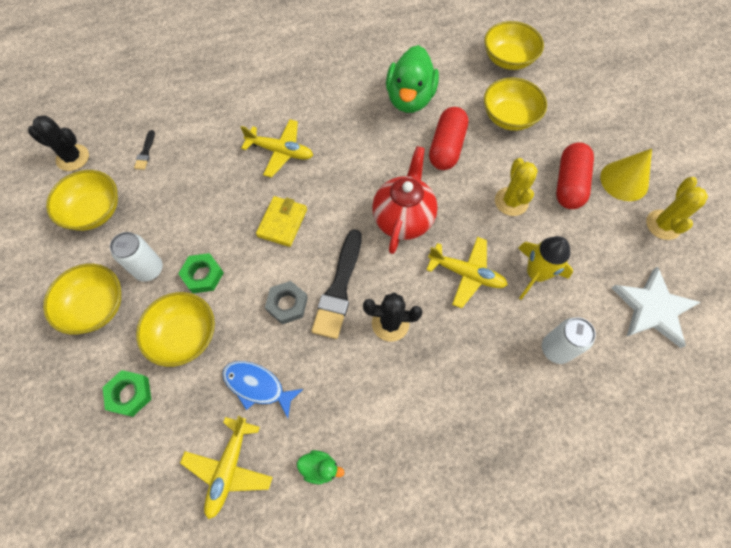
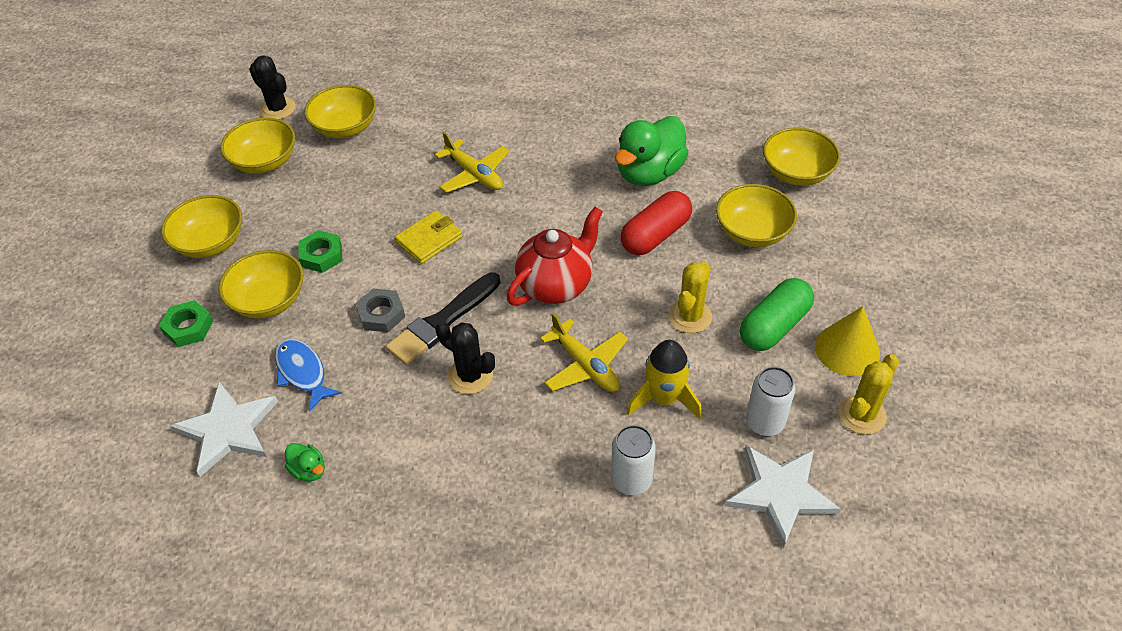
camera: 30 degrees right, 15 degrees down
(145, 152) = (345, 127): black brush -> yellow bowl
(149, 269) = (277, 230): white can -> white can (764, 422)
(229, 468) = (228, 429): yellow plane -> white star
(569, 184) = (774, 326): red capsule -> green capsule

